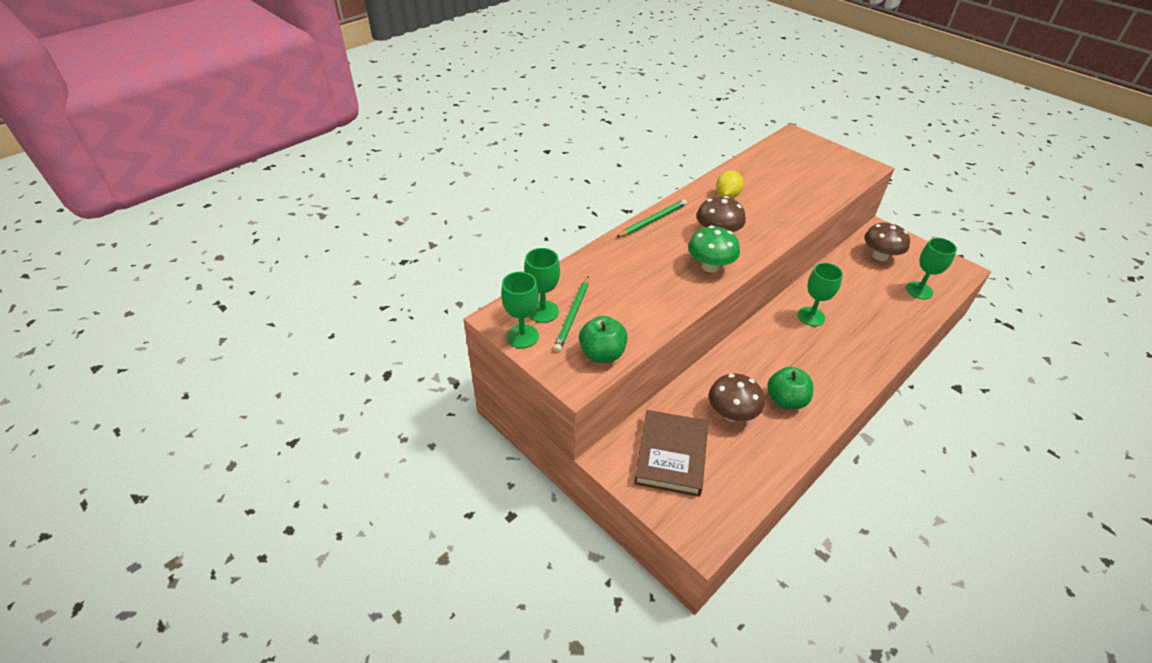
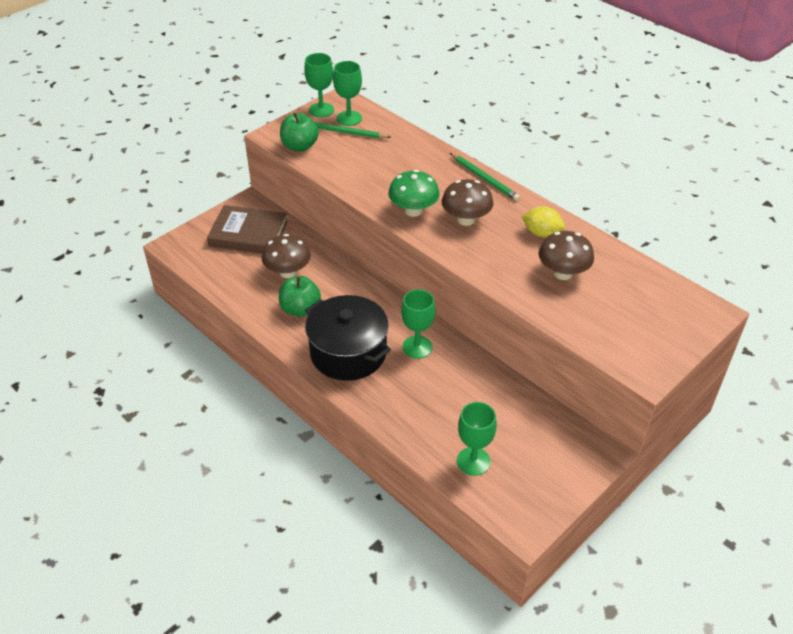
camera: 90 degrees right, 0 degrees up
(833, 362) = (348, 353): none -> black pot
(880, 256) = (540, 437): brown mushroom -> brown mushroom (563, 273)

